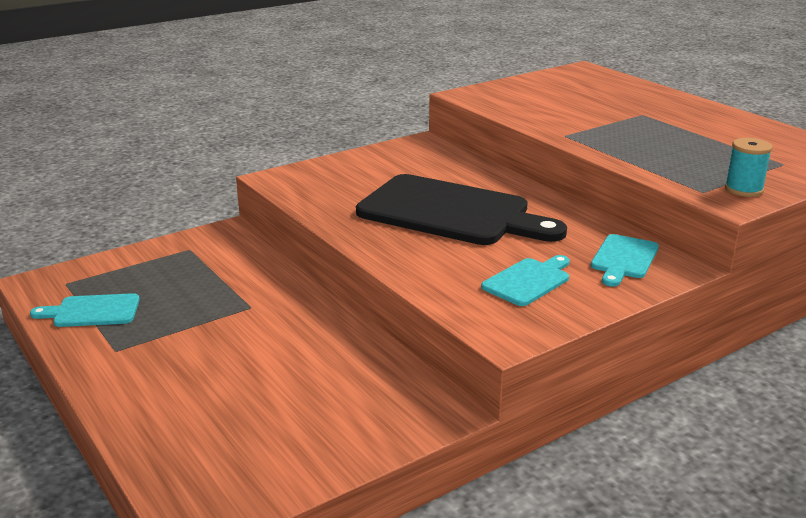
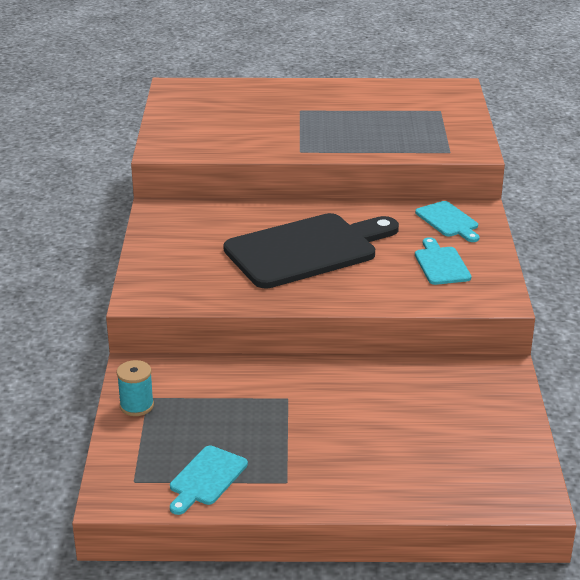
camera: 55 degrees left, 5 degrees up
(743, 189) = (462, 139): turquoise spool -> turquoise spool (136, 406)

